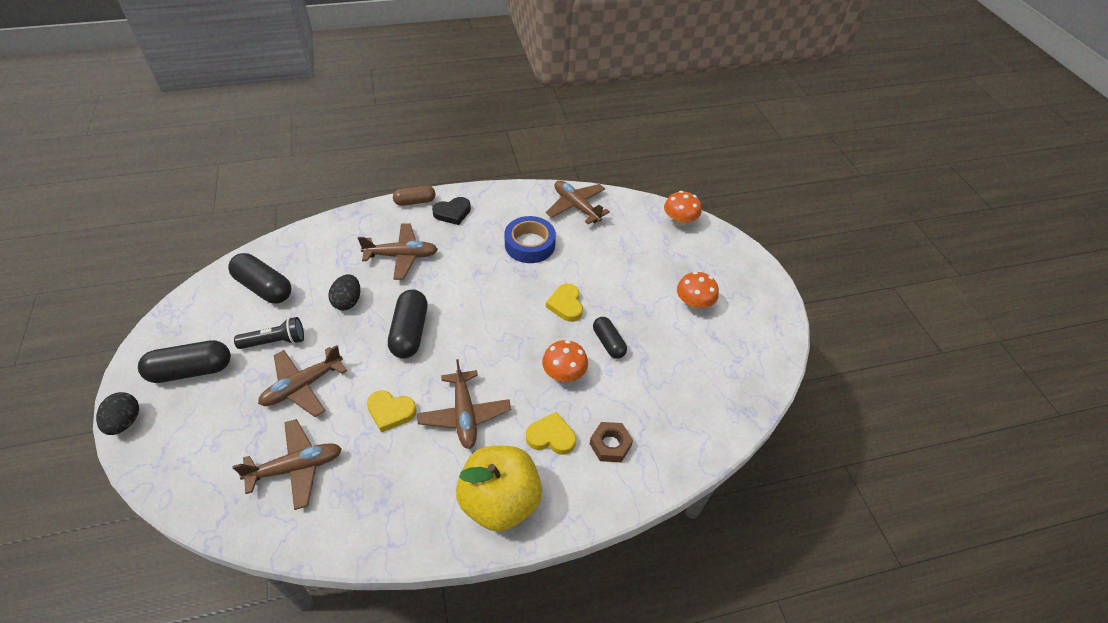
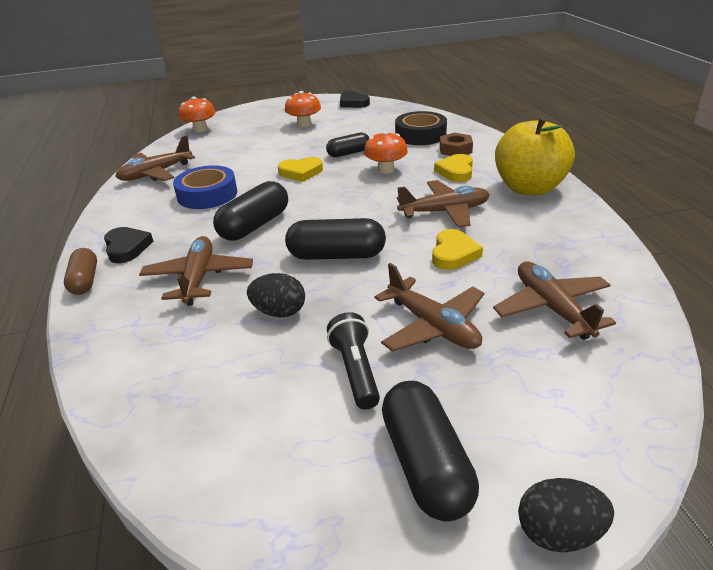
camera: 85 degrees left, 15 degrees down
(264, 288) = (234, 413): black capsule -> black capsule (255, 225)
(657, 414) = (420, 135): none -> black tape
(768, 350) = (353, 103): none -> black heart

